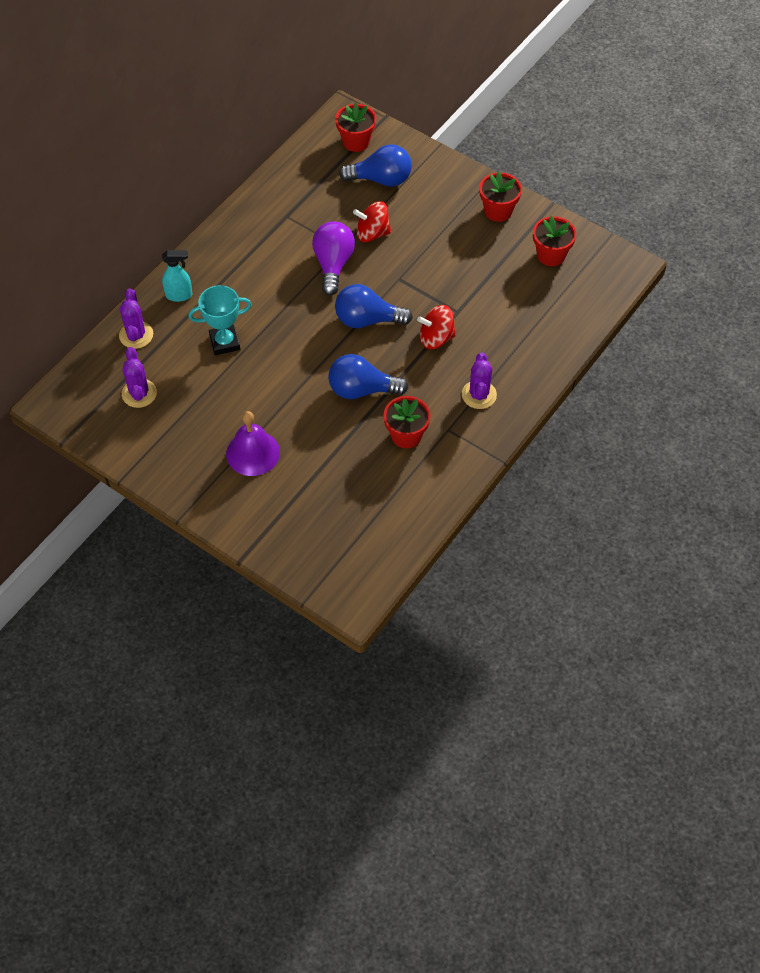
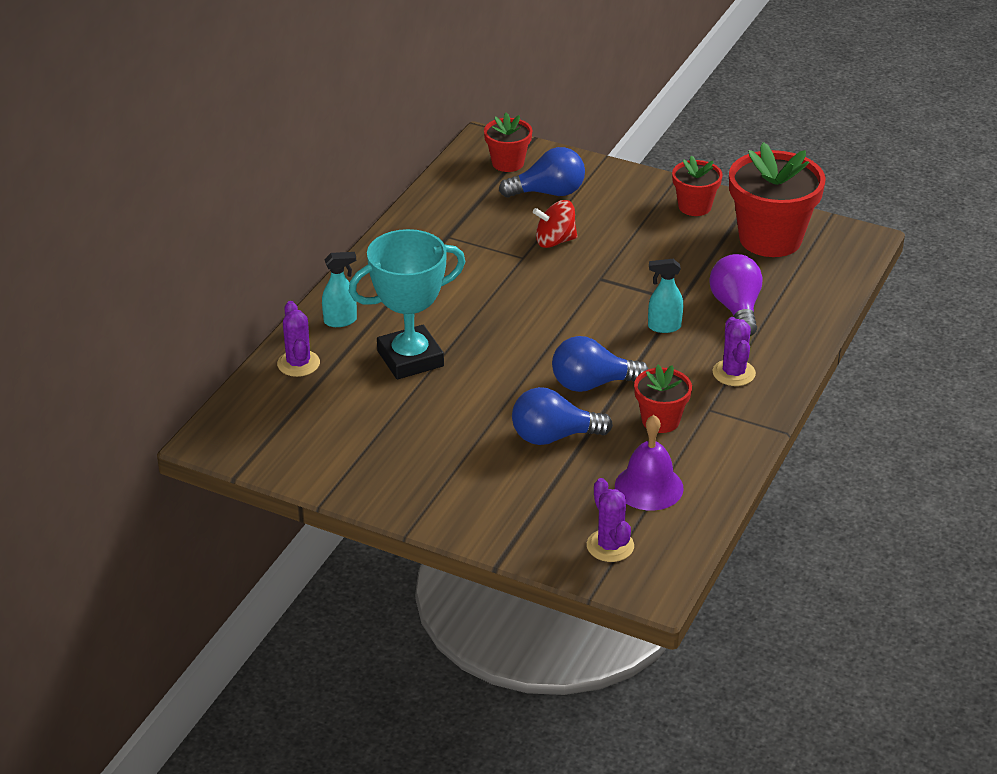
camera: 10 degrees left, 20 degrees down
(139, 393) = (319, 418): purple cactus -> purple cactus (610, 546)
(224, 342) = (410, 358): turquoise trophy -> turquoise trophy, size x1.58
(253, 453) = (478, 459): purple bell -> purple bell (649, 487)
(333, 264) = (518, 273): purple light bulb -> purple light bulb (736, 309)
(367, 320) = (576, 319): blue light bulb -> blue light bulb (553, 436)
(436, 338) = (664, 327): red spinning top -> turquoise spray bottle
(551, 255) = (770, 239): red flower pot -> red flower pot, size x1.85

